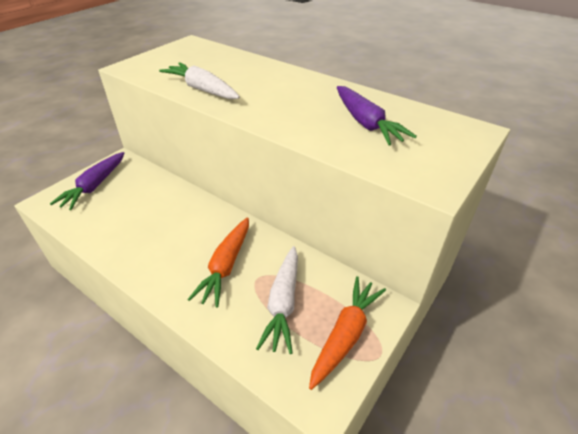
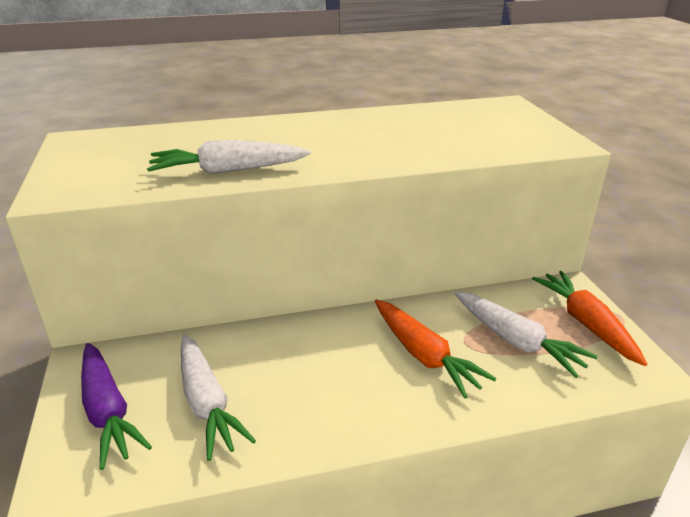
camera: 50 degrees left, 10 degrees down
(121, 210) = (207, 403): none -> white carrot
(366, 123) = (438, 129): purple carrot -> none

